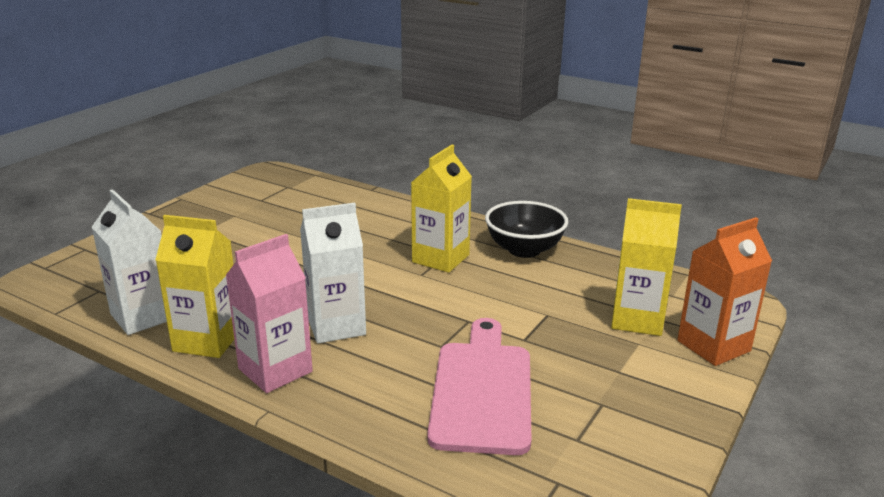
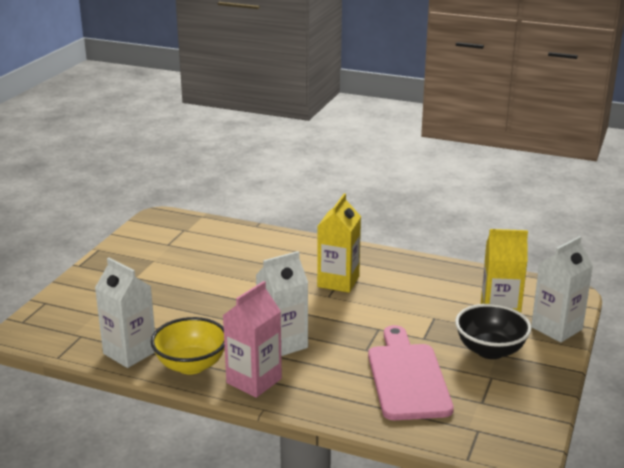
camera: 10 degrees left, 0 degrees up
(207, 340) = (191, 365): yellow carton -> yellow bowl
(524, 250) = (400, 268): black bowl -> black bowl (490, 350)
(713, 346) = (556, 328): orange carton -> white carton

